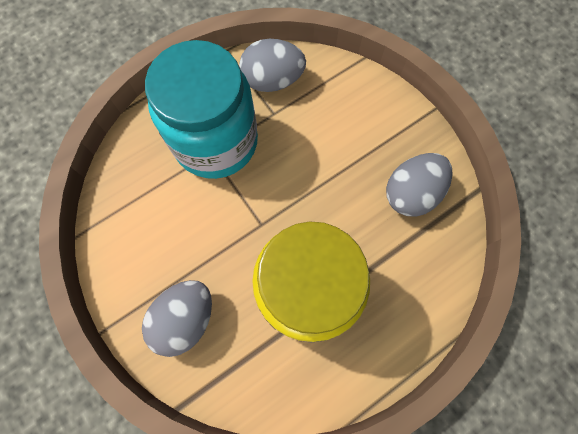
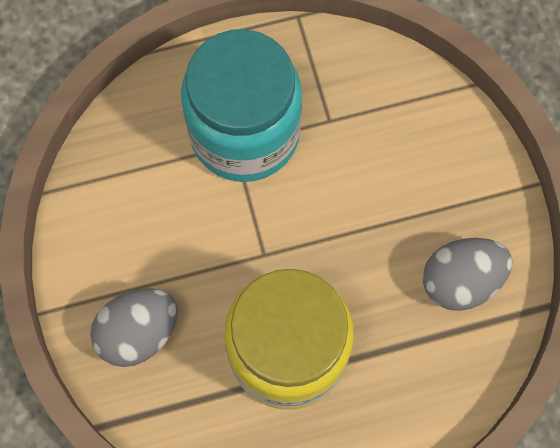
camera: 20 degrees right, 0 degrees up
(272, 80) = (343, 76): grey egg -> none

